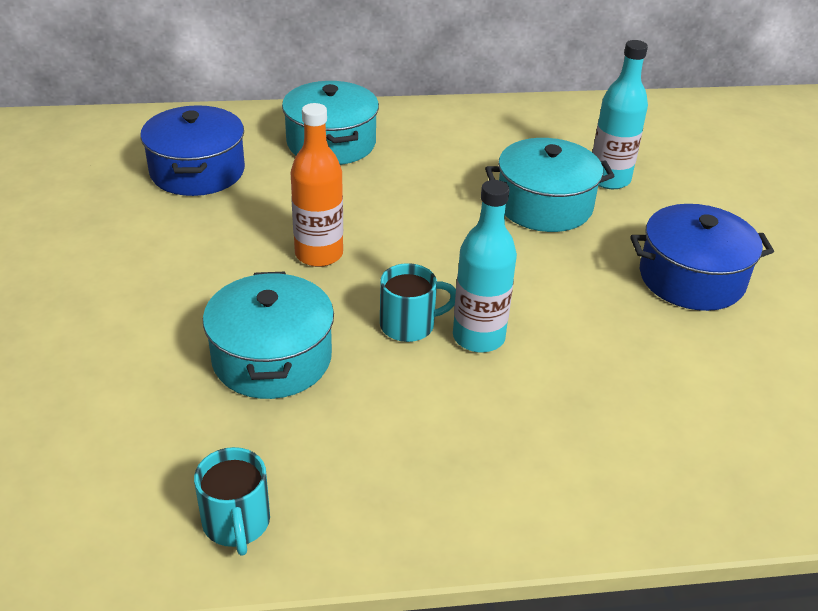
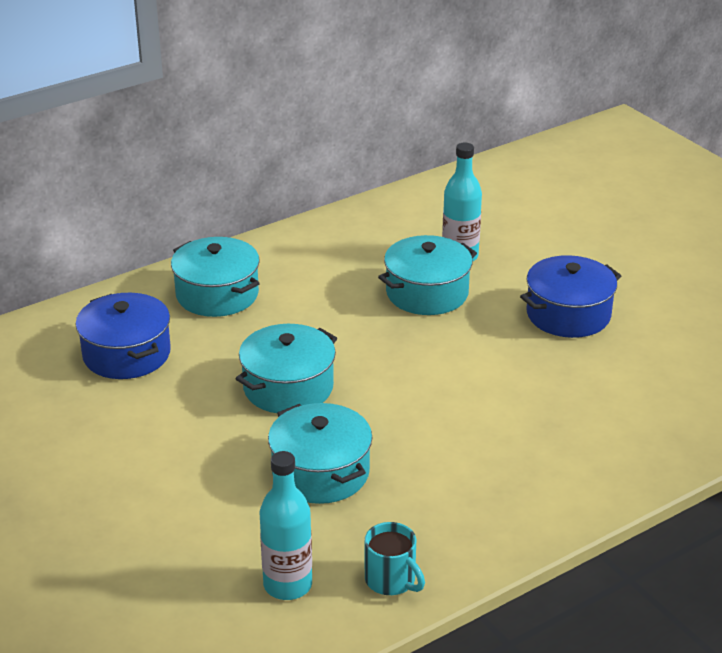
camera: 25 degrees left, 5 degrees down
(319, 254) = (288, 387): orange bottle -> turquoise pot
(409, 325) = (399, 415): turquoise mug -> none
(478, 337) = (454, 406): turquoise bottle -> turquoise bottle (287, 585)

